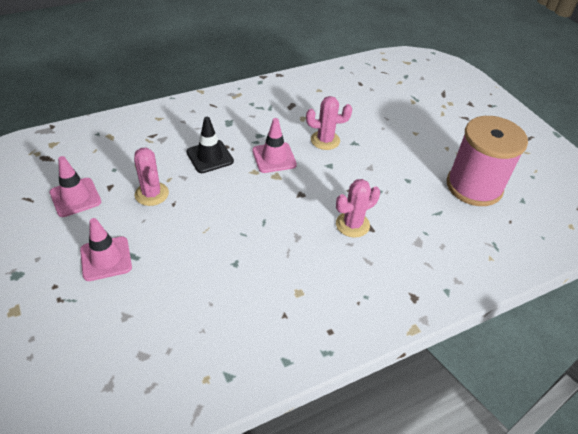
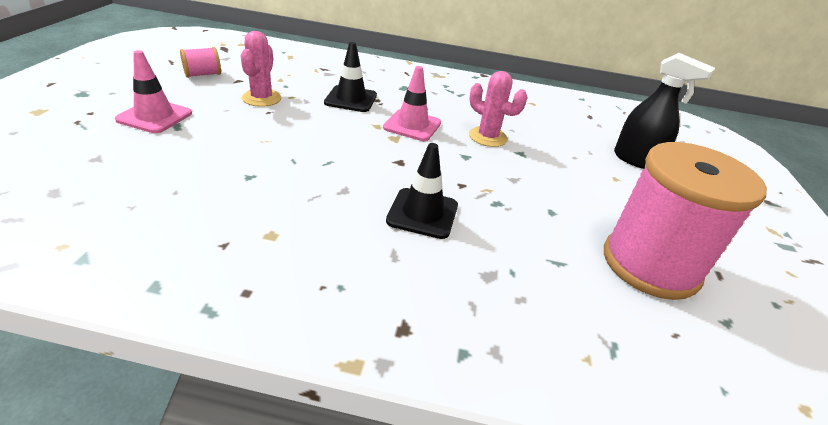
camera: 35 degrees right, 10 degrees down
(75, 197) = (203, 75): pink traffic cone -> pink spool
(352, 224) = (422, 213): pink cactus -> black traffic cone
(413, 110) = (636, 160): none -> black spray bottle

